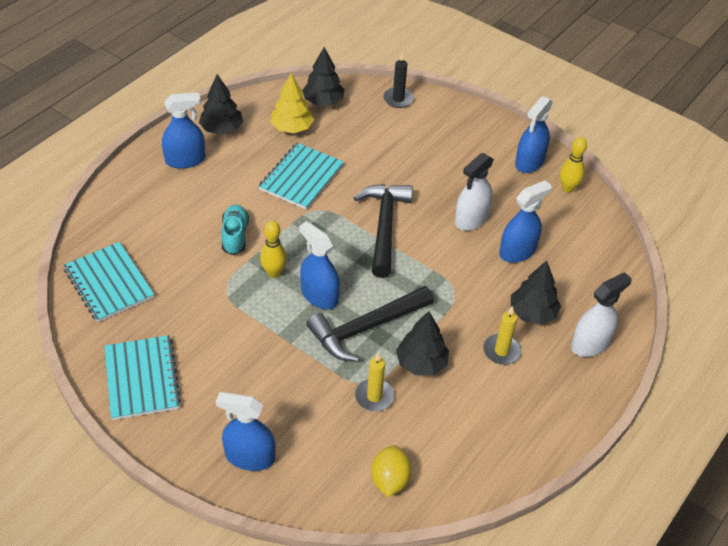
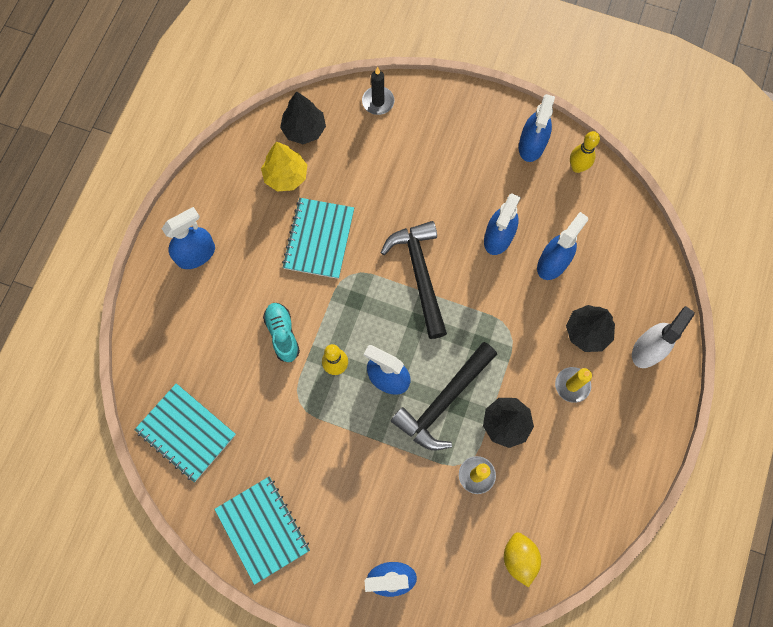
camera: 15 degrees left, 25 degrees up
(221, 129) = (216, 201): black tree -> none
(471, 219) = (498, 237): white spray bottle -> blue spray bottle

